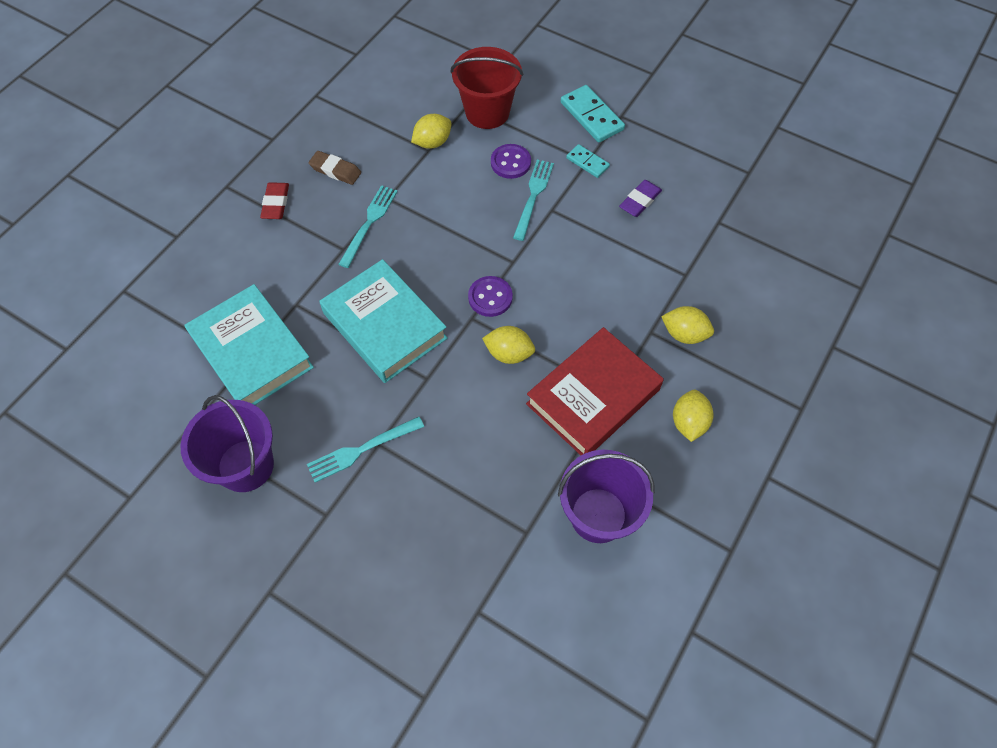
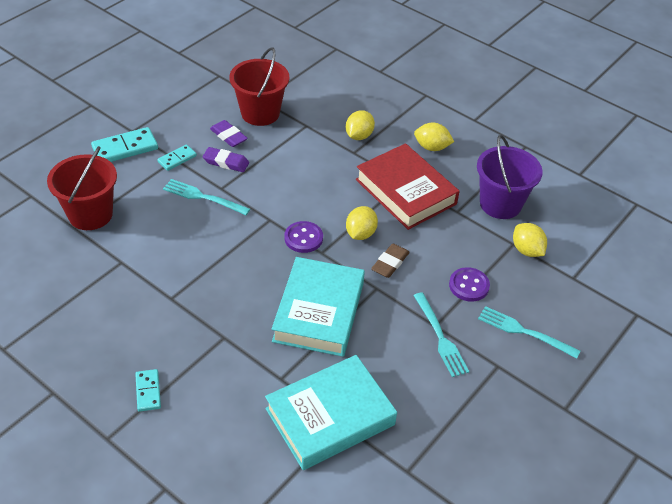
camera: 85 degrees left, 15 degrees down
(245, 465) = (450, 424): purple bucket -> none
(276, 203) = (148, 391): red eraser -> turquoise domino
(335, 170) = (121, 337): brown eraser -> brown eraser (390, 263)
(369, 223) = (198, 314): turquoise fork -> turquoise fork (524, 332)
(385, 325) = (318, 312): turquoise book -> turquoise book turned 45 degrees counterclockwise
(432, 142) = (113, 258): yellow lemon -> yellow lemon (527, 250)
(510, 162) = (159, 206): purple button -> purple button (469, 285)
(594, 206) = (226, 162): none -> purple eraser
(692, 224) = (260, 113): none -> red bucket

